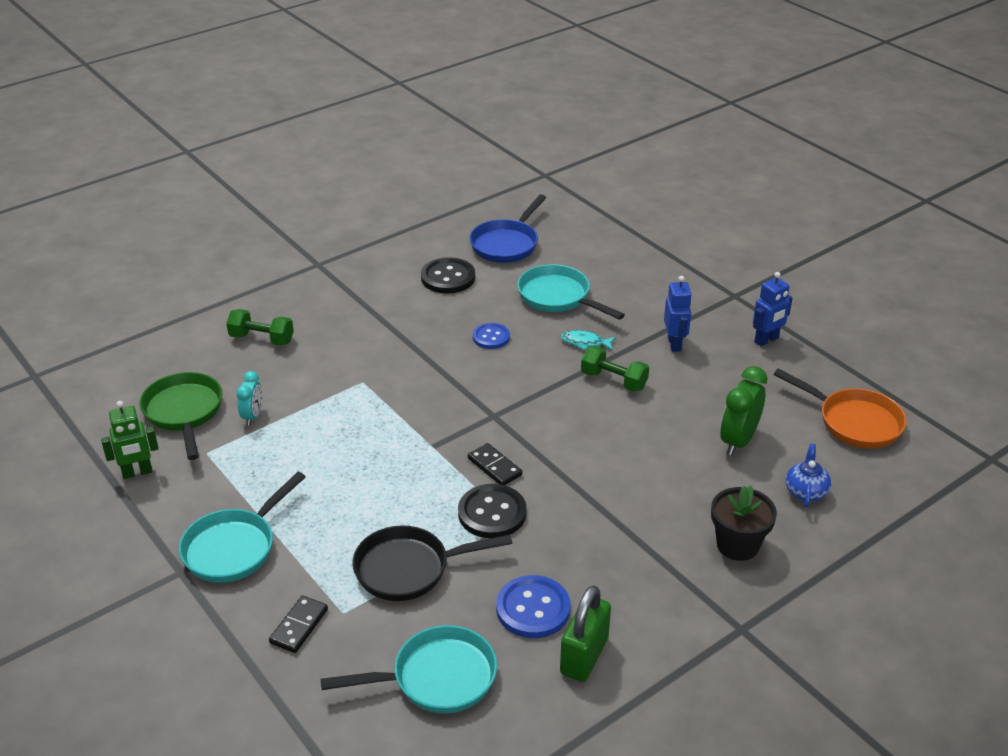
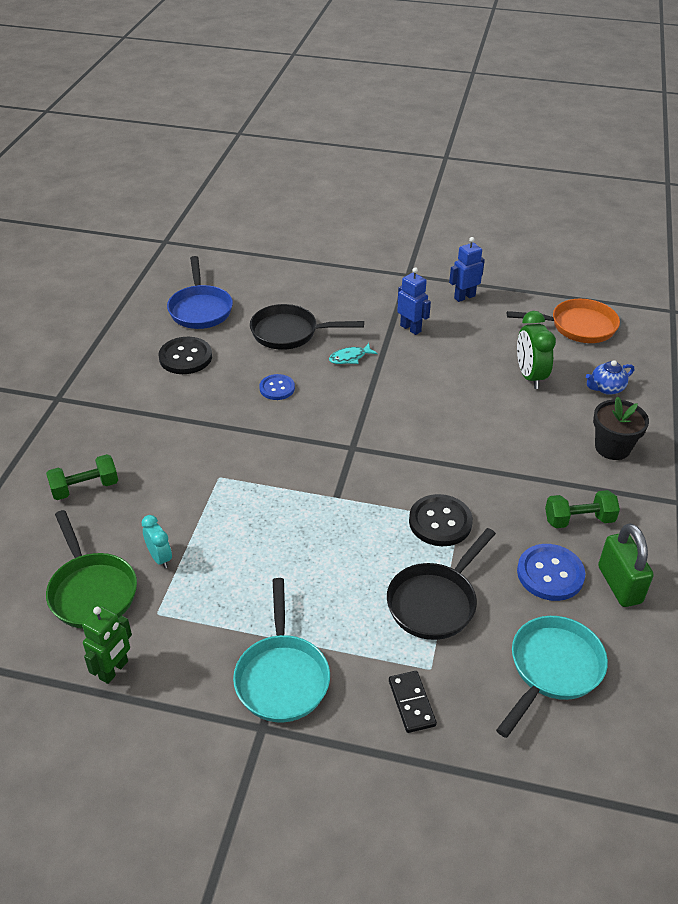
camera: 40 degrees left, 5 degrees up
(184, 412) = (91, 591): green pan -> green pan turned 150 degrees counterclockwise
(494, 467) = (400, 486): black domino -> none
(558, 297) = (289, 333): turquoise pan -> black pan
(613, 380) = (403, 376): green dumbbell -> green dumbbell (579, 520)
(766, 340) = (464, 297): blue robot -> blue robot turned 135 degrees counterclockwise
(805, 491) = (606, 388): blue teapot -> blue teapot turned 90 degrees counterclockwise

